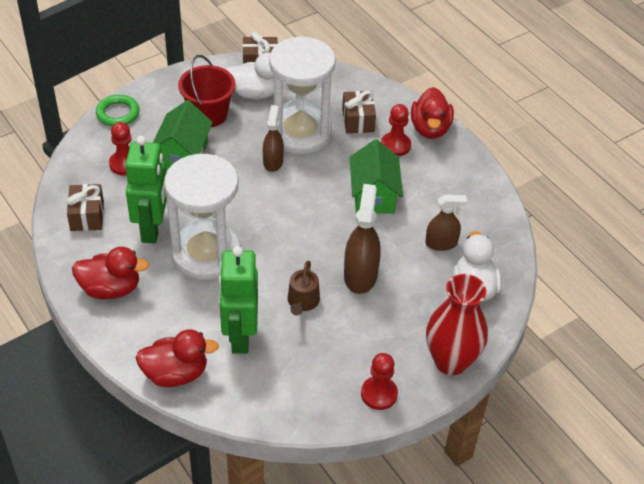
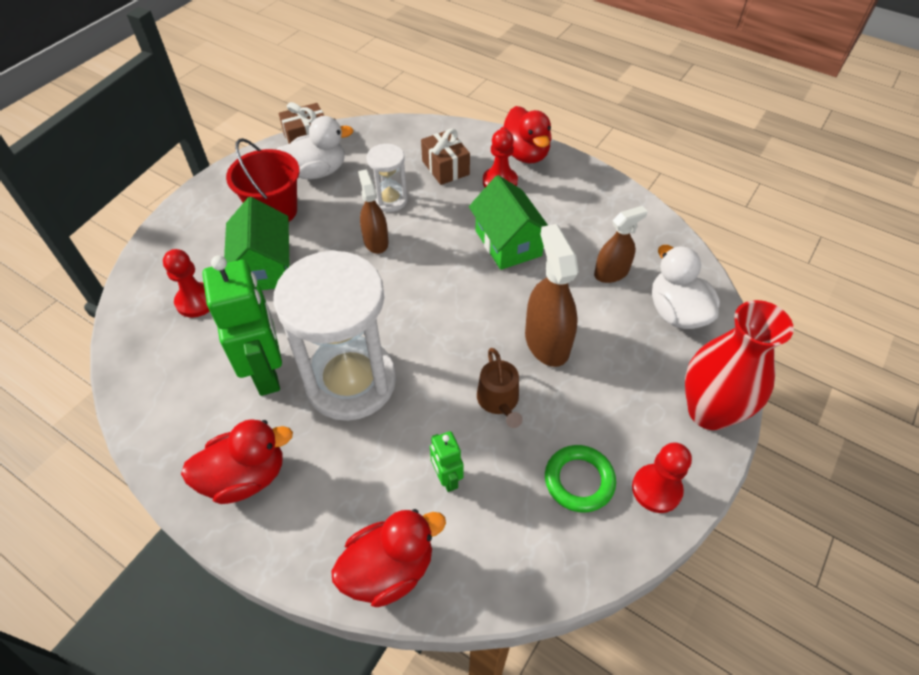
camera: 20 degrees left, 5 degrees up
(87, 216) = (173, 385): brown gift -> none
(118, 113) = (162, 243): green ring -> green ring (579, 480)
(239, 336) = (446, 478): green robot -> green robot, size x0.48
(300, 133) = (390, 200): white hourglass -> white hourglass, size x0.48

